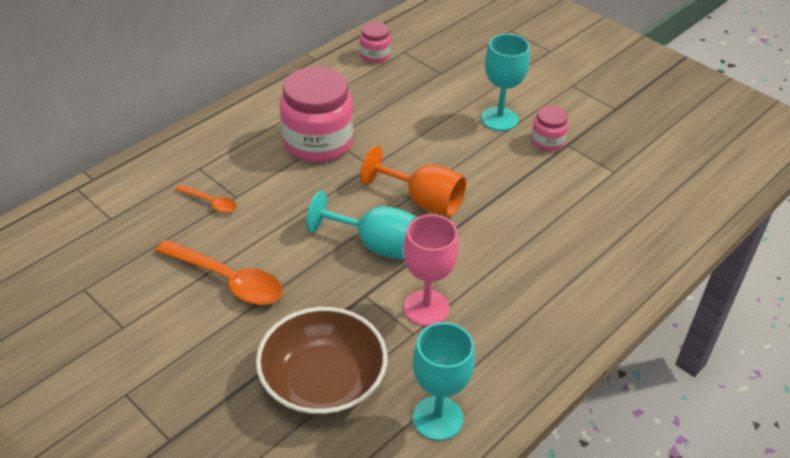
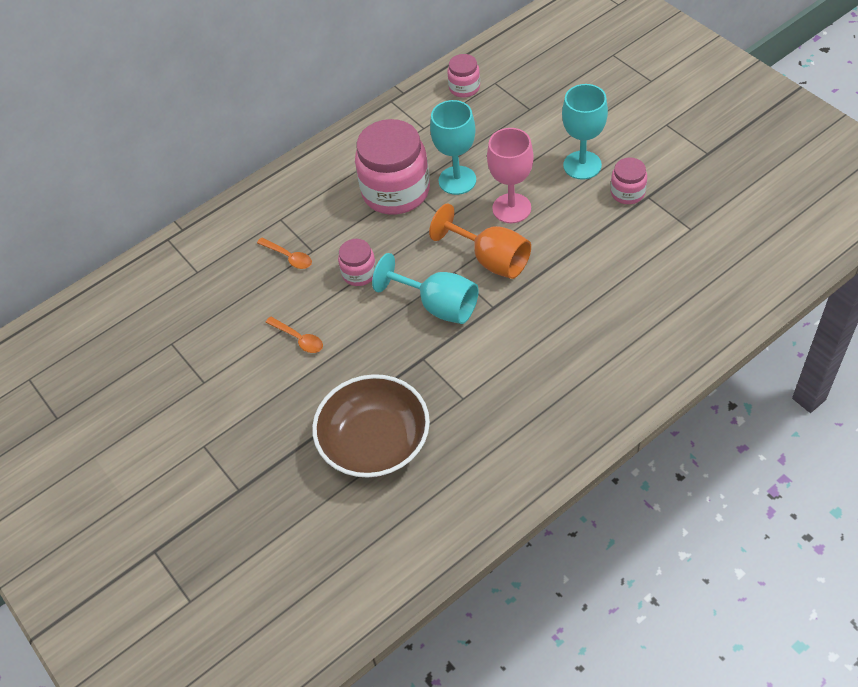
camera: 15 degrees right, 10 degrees up
(228, 280) = (298, 339): orange spoon -> orange spoon, size x0.52
(288, 216) = (359, 273): none -> pink jar
(426, 308) = (478, 373): pink goblet -> pink goblet (511, 208)
(437, 418) = (473, 482): turquoise goblet -> turquoise goblet (457, 180)

